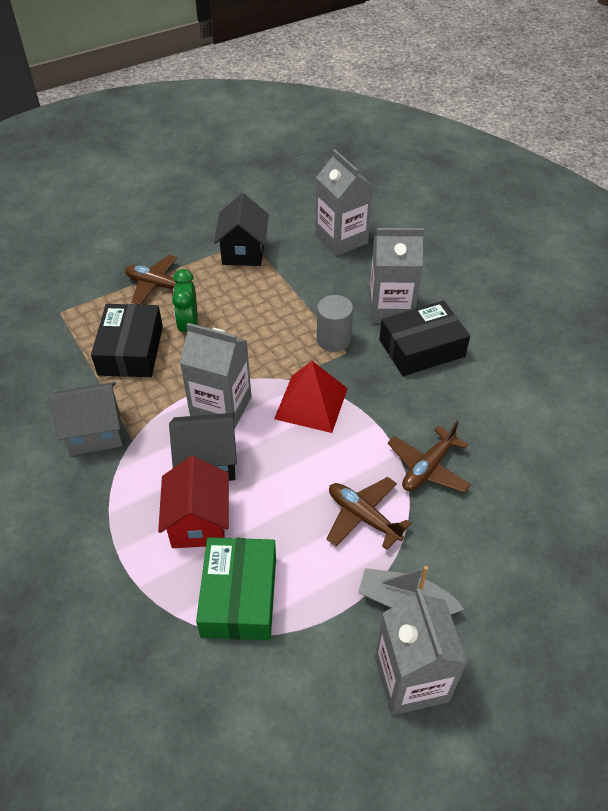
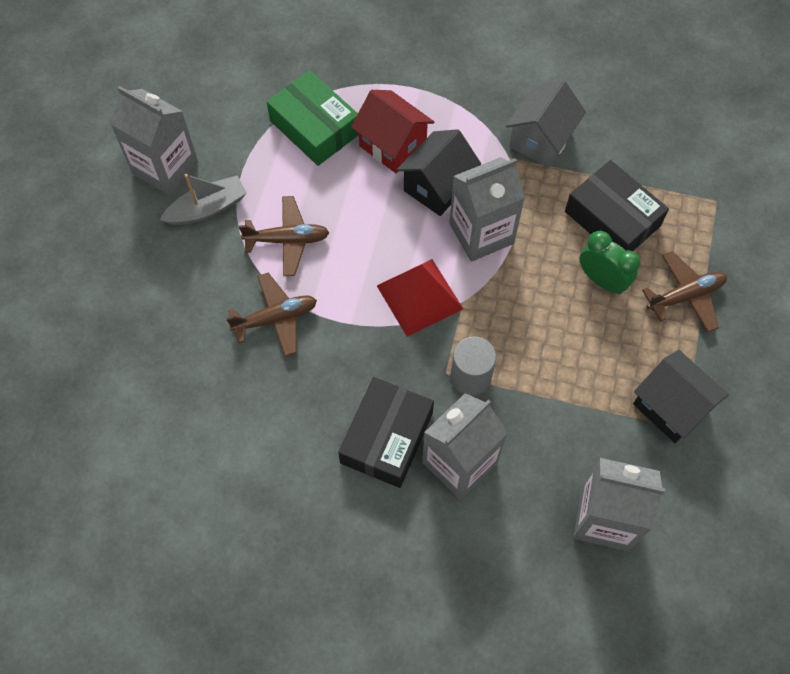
camera: 135 degrees right, 15 degrees up
(428, 467) = (276, 318): brown plane -> brown plane turned 75 degrees clockwise

